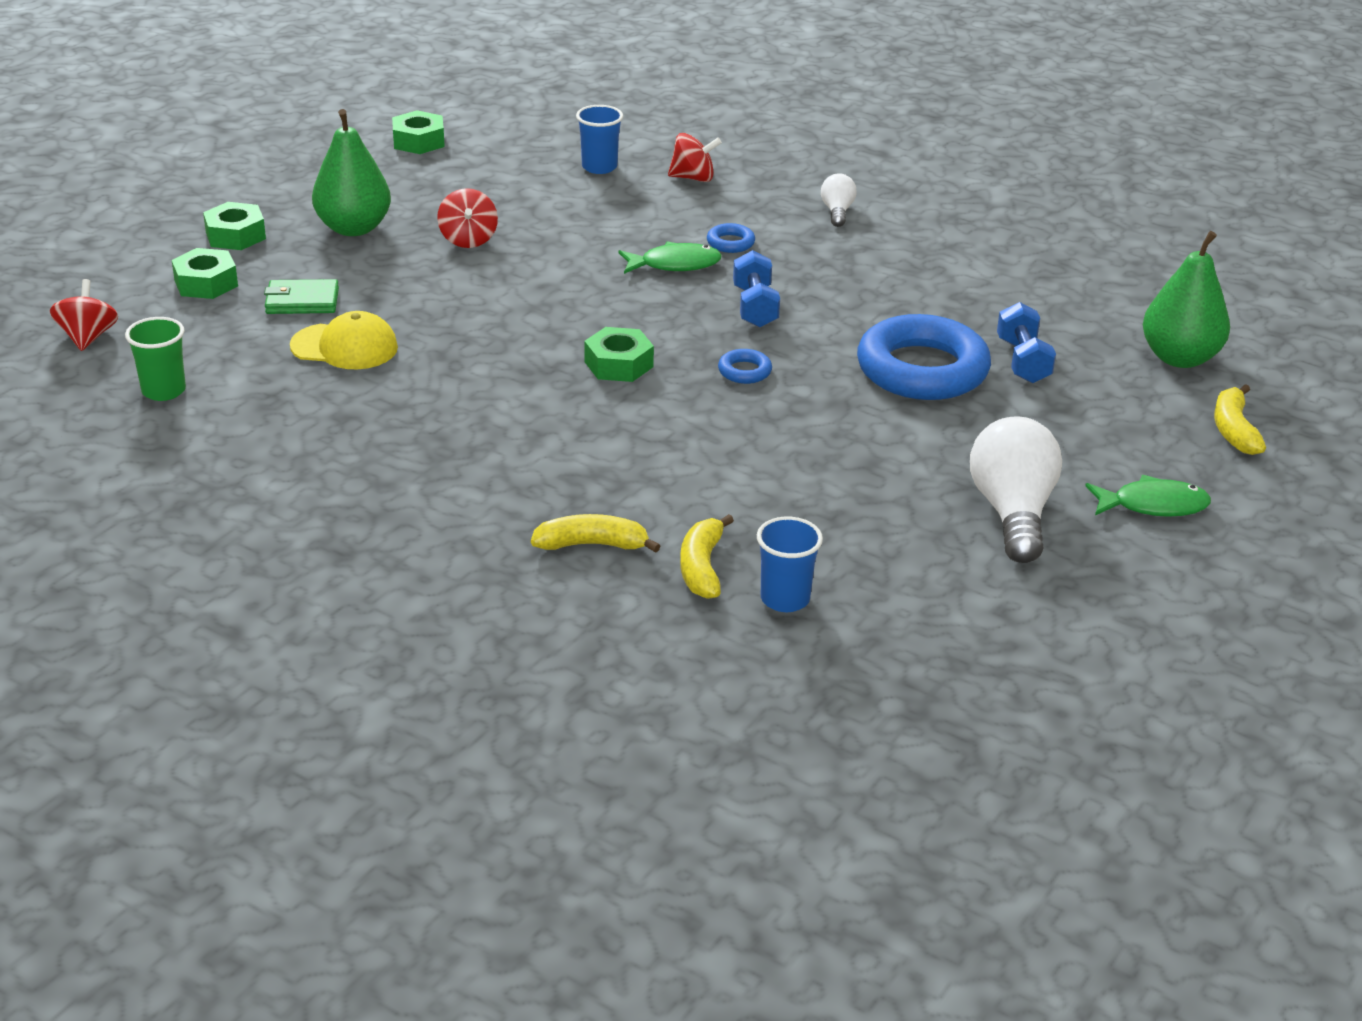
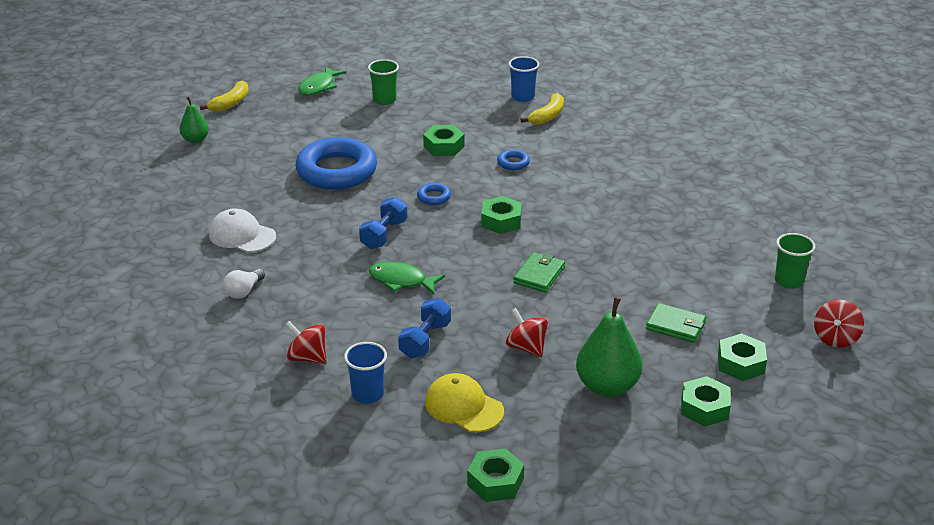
camera: 150 degrees left, 0 degrees up
(345, 347) = (662, 280): yellow cap -> yellow cap (464, 407)
(468, 239) = (526, 347): red spinning top -> red spinning top turned 60 degrees counterclockwise
(511, 312) = (539, 275): none -> green wallet
(592, 545) = (590, 137): yellow banana -> none
(730, 243) = (346, 287): blue ring -> blue ring (513, 163)
(816, 454) = (443, 146): none -> green nut
(924, 261) = (242, 235): none -> white cap
(1012, 513) = (384, 100): white light bulb -> green cup
(1022, 361) = (277, 161): blue dumbbell -> blue dumbbell (425, 340)
(1153, 505) = (319, 87): green fish -> green fish turned 90 degrees counterclockwise
(1179, 358) = (195, 140): green pear -> green pear, size x0.57

